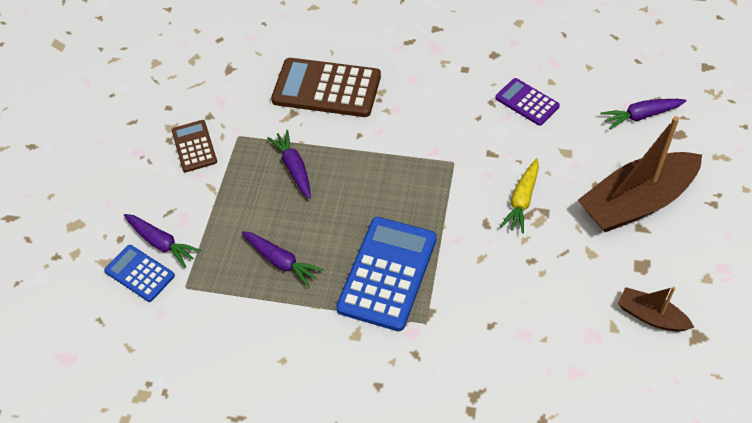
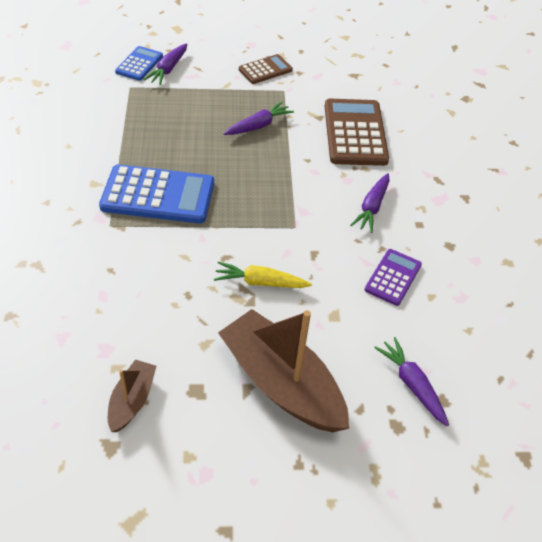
camera: 70 degrees right, 5 degrees down
(281, 262) = (161, 132): purple carrot -> purple carrot (372, 207)

